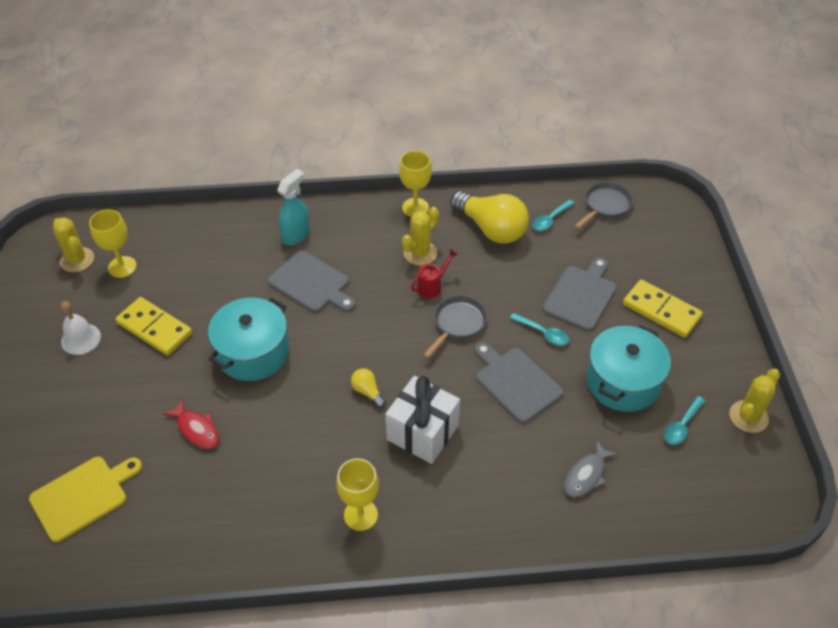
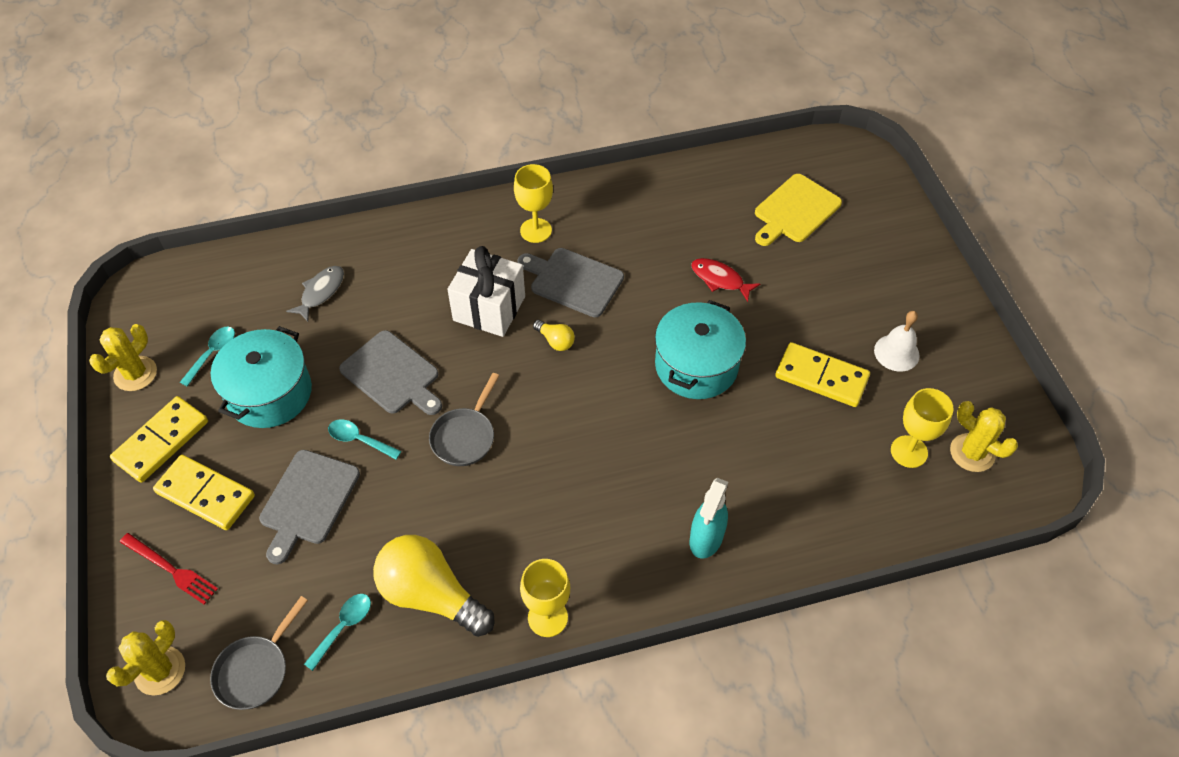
camera: 170 degrees right, 5 degrees up
(311, 283) = (659, 465): grey cutting board -> grey cutting board (573, 281)
(420, 253) = (527, 535): yellow cactus -> yellow cactus (160, 671)
(432, 286) = (503, 485): red watering can -> none
(675, 266) = (171, 569): none -> red fork
(707, 355) = (161, 441): none -> yellow domino

